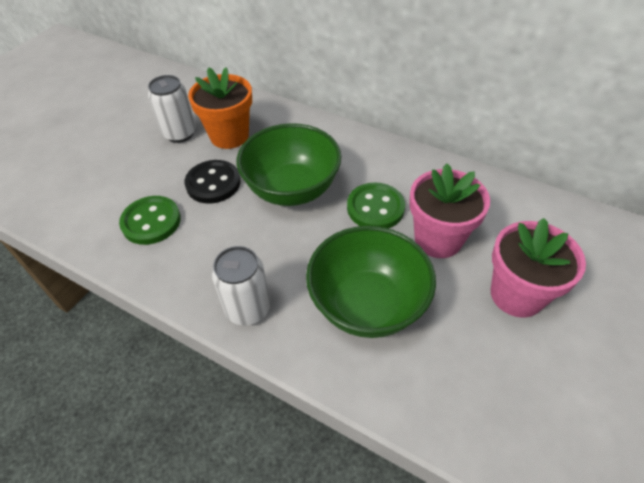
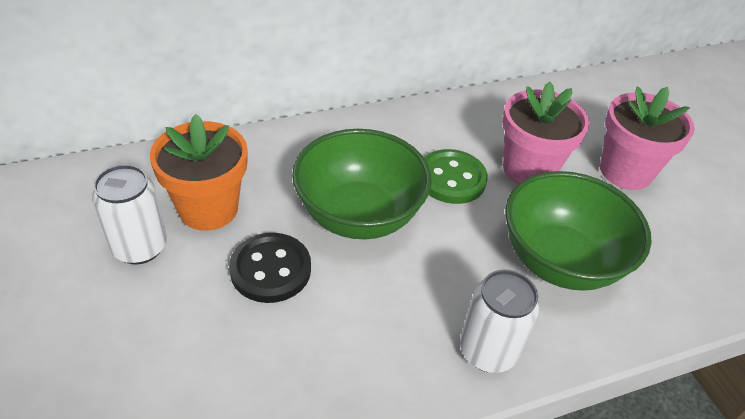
camera: 55 degrees left, 5 degrees down
(151, 222) = (265, 363): green button -> none

